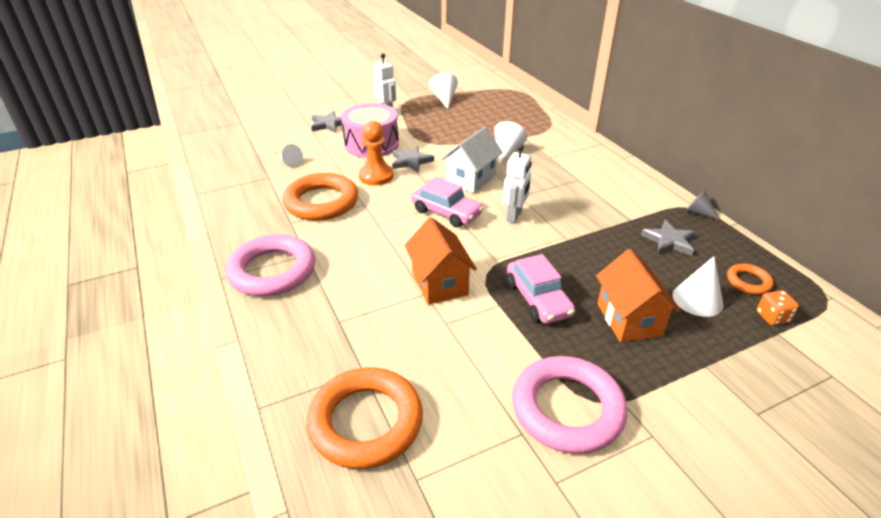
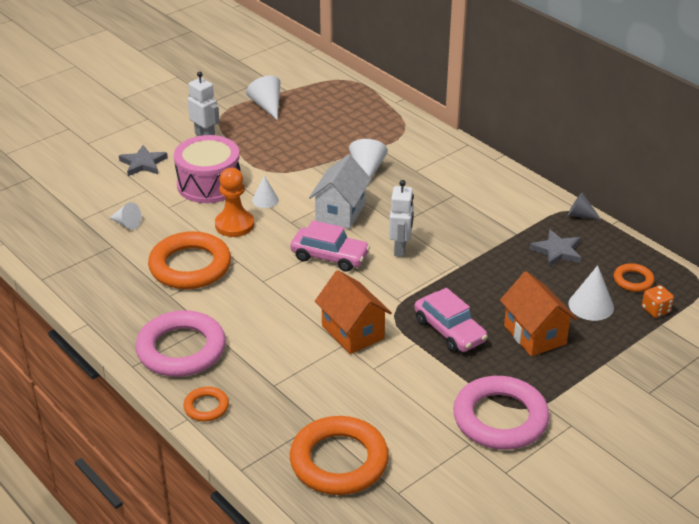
camera: 15 degrees left, 0 degrees up
(263, 331) = (206, 407): none -> orange ring
(411, 161) = (265, 200): grey star -> white cone

